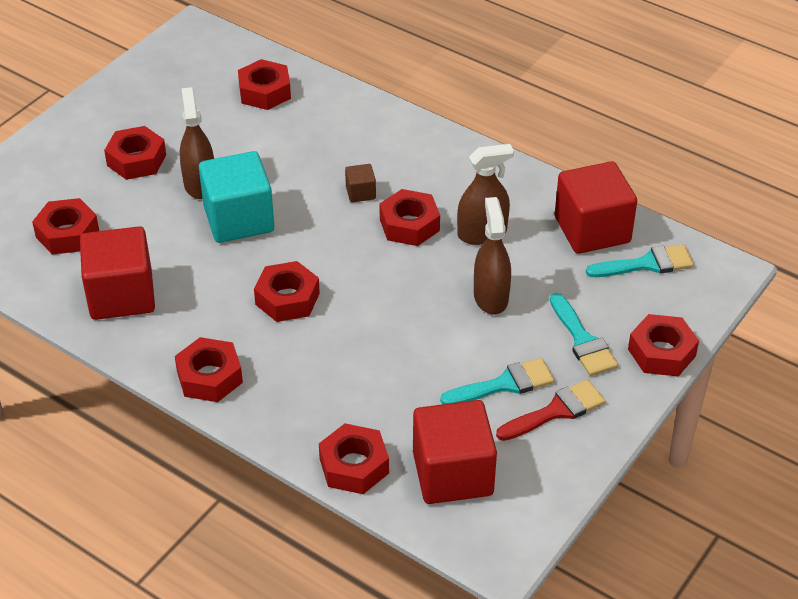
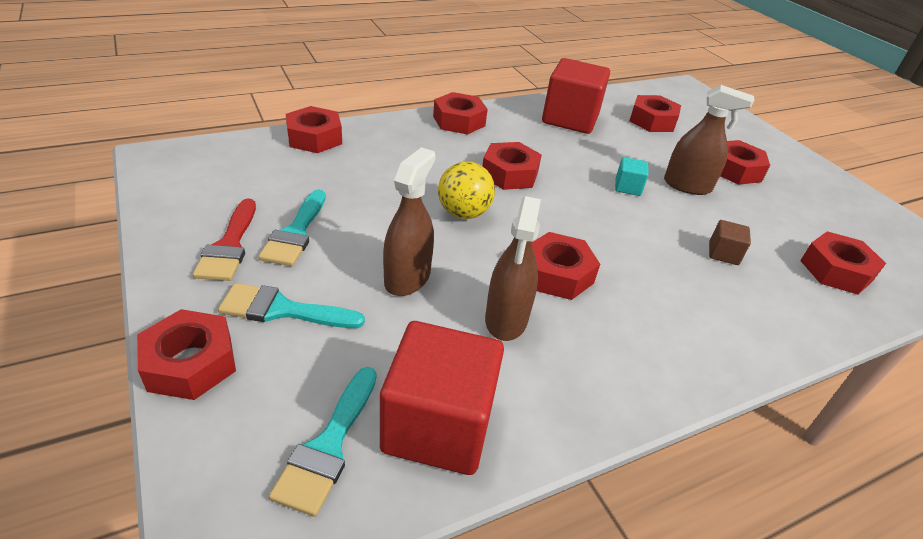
camera: 115 degrees right, 5 degrees down
(239, 219) = (627, 187): turquoise cube -> turquoise cube, size x0.45
(360, 193) = (628, 264): brown cube -> brown cube (723, 253)
(381, 302) = (463, 213): none -> yellow ball
(452, 473) = (250, 169): red cube -> none
(491, 297) = (407, 278): brown spray bottle -> brown spray bottle turned 90 degrees counterclockwise

